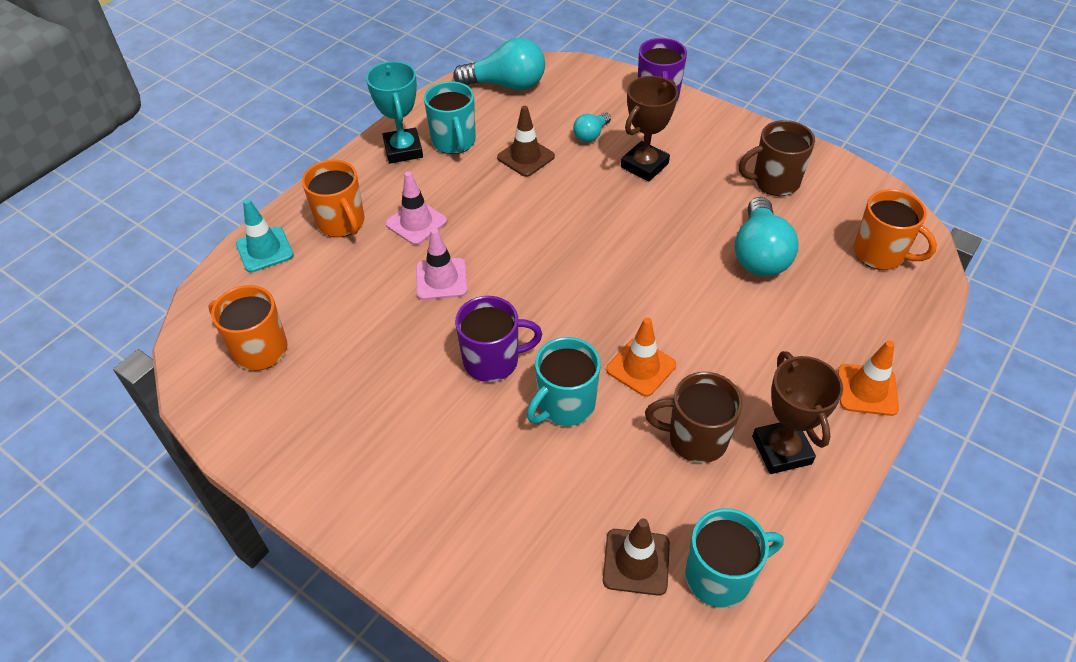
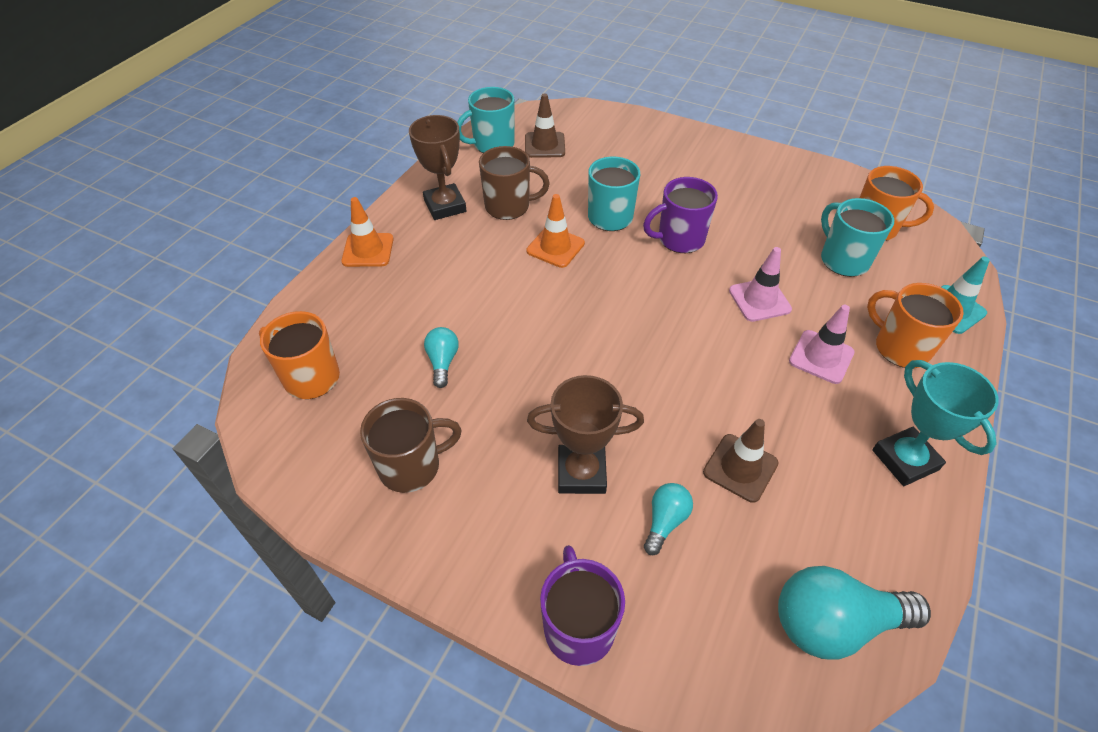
camera: 170 degrees right, 0 degrees up
(454, 142) = (847, 483): turquoise mug -> turquoise mug (843, 260)
(644, 165) = (581, 473): brown trophy -> brown trophy turned 60 degrees clockwise
(759, 254) = (443, 362): turquoise light bulb -> turquoise light bulb, size x0.53

